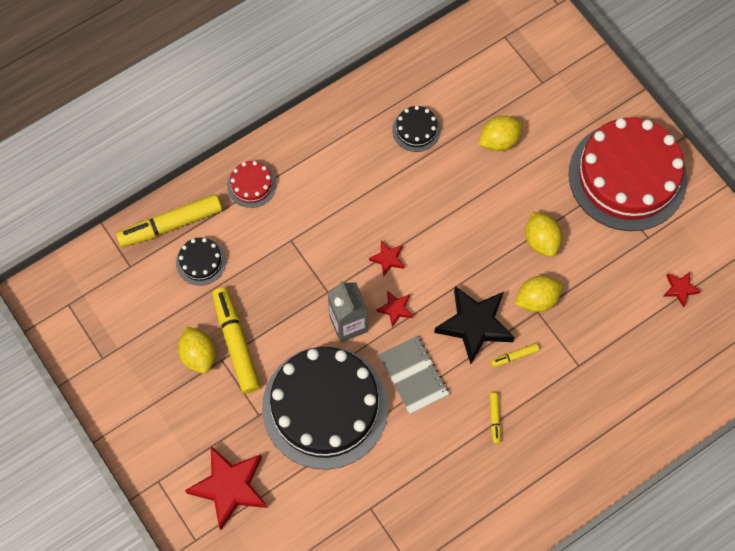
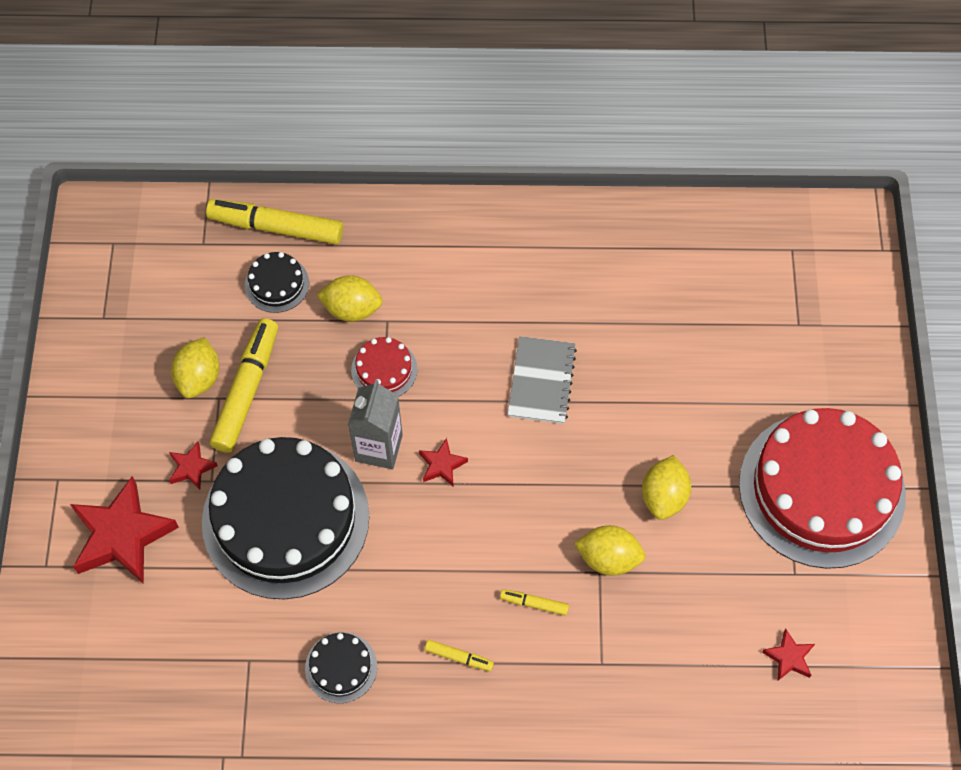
camera: 35 degrees right, 5 degrees down
(251, 185) = (390, 238): red cake -> red cake (384, 369)
(388, 259) = (475, 406): red star -> red star (191, 468)
(413, 375) = (406, 549): grey notebook -> grey notebook (541, 381)
(416, 130) = (613, 289): black cake -> black cake (341, 667)
(474, 325) = (516, 539): black star -> none
(494, 419) = (459, 657): yellow marker -> yellow marker turned 105 degrees counterclockwise
(499, 141) = (698, 357): yellow lemon -> yellow lemon (352, 309)

